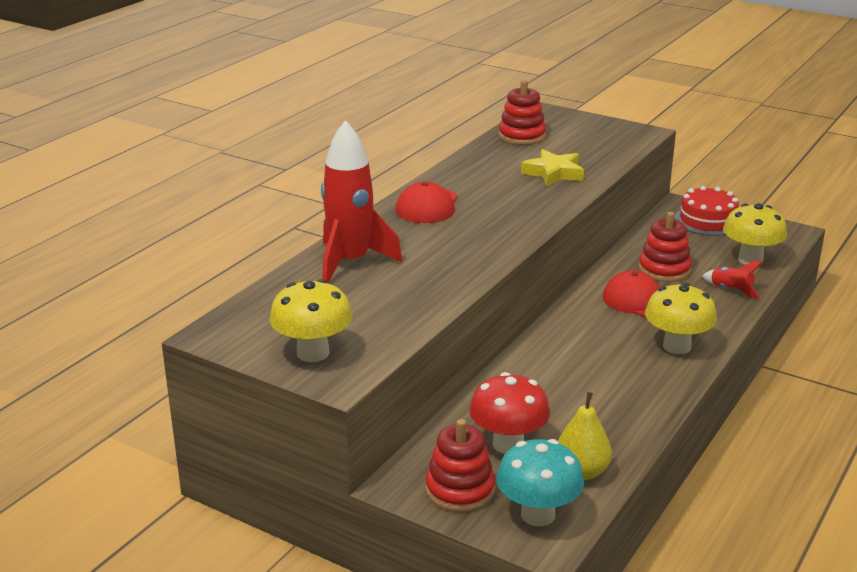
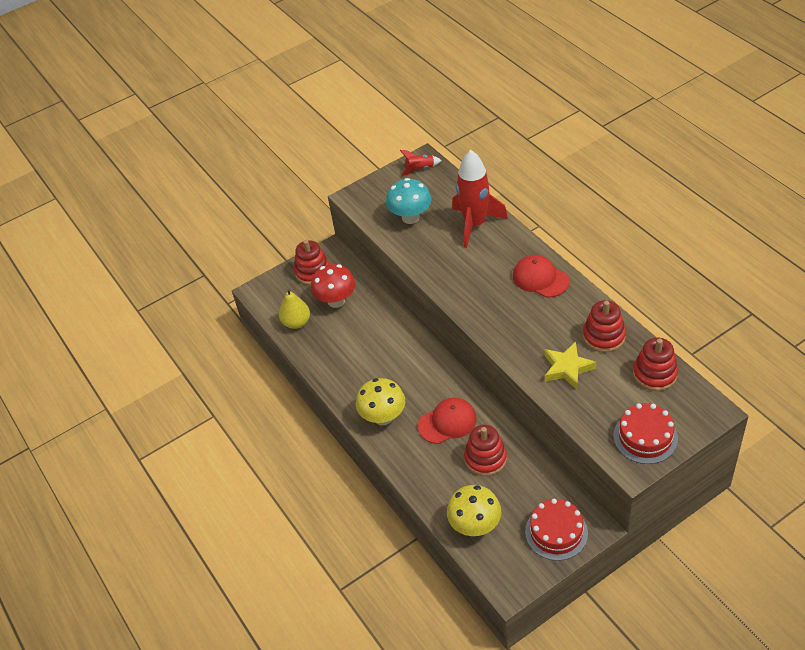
camera: 120 degrees right, 20 degrees up
(313, 353) = (384, 192): yellow mushroom -> none
(492, 163) = (603, 336): none -> red stacking toy
(538, 515) = (278, 295): turquoise mushroom -> turquoise mushroom (410, 217)
(603, 131) = (645, 437): none -> red cake
(731, 290) = (436, 486): red rocket -> red rocket (420, 168)

